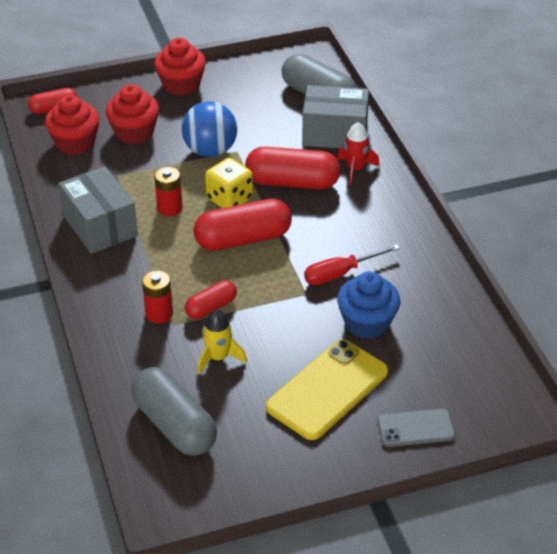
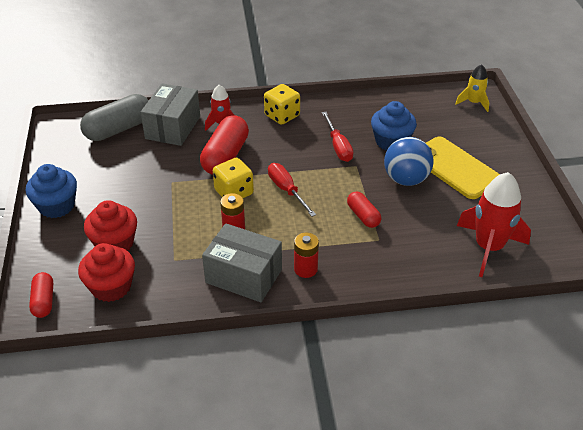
camera: 80 degrees left, 0 degrees up
(100, 226) = (244, 276): grey box -> grey box turned 45 degrees clockwise
(159, 314) = (365, 246): red battery -> red battery (305, 269)
(174, 425) = (488, 247): grey capsule -> red rocket
(181, 85) = (57, 206): red cupcake -> blue cupcake
(210, 151) = (164, 197): blue ball -> blue ball (406, 179)
(218, 357) = (419, 217): yellow rocket -> yellow rocket (473, 103)
(243, 239) = (286, 190): red capsule -> red screwdriver
(389, 216) = (282, 116): none -> yellow dice
(415, 428) = (490, 136): grey phone -> none

